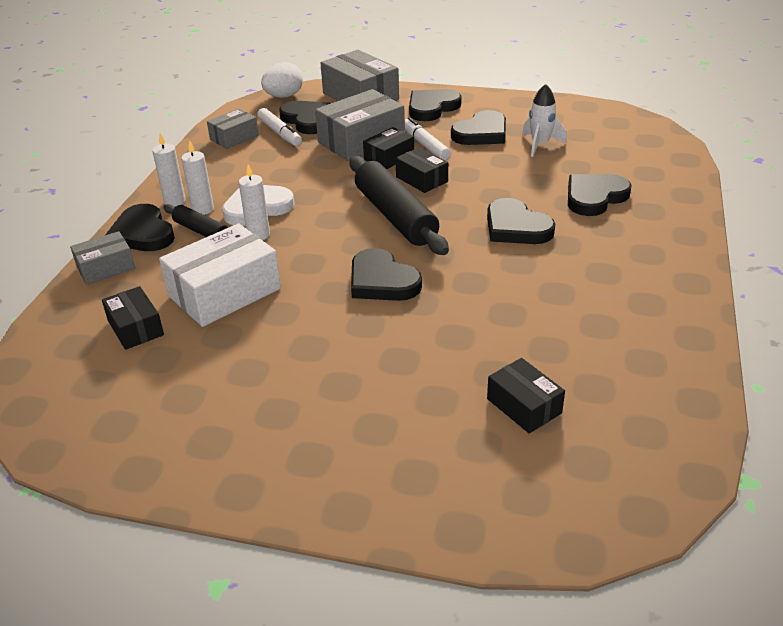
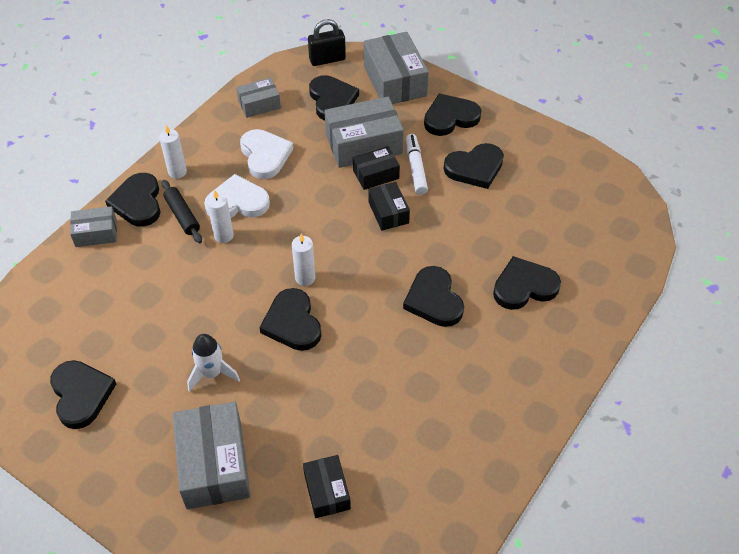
camera: 20 degrees right, 15 degrees up
(136, 328) = (92, 306): black box -> none
(166, 408) = (81, 395): none -> black heart
(203, 209) = (194, 190): white candle -> white candle (305, 278)
(224, 292) = (170, 292): white box -> none
(264, 169) = (265, 155): none -> white heart
(280, 133) = (300, 111): white marker -> none
(284, 96) = (327, 59): white egg -> black padlock
(375, 422) = (214, 464): none -> grey box
(395, 216) = (342, 251): black rolling pin -> none
(540, 144) = (518, 201): white rocket -> white rocket (212, 373)

